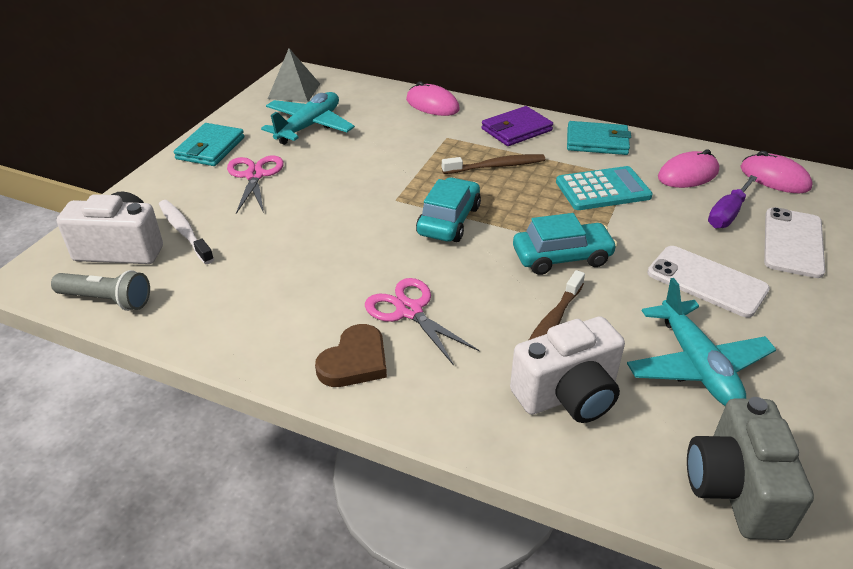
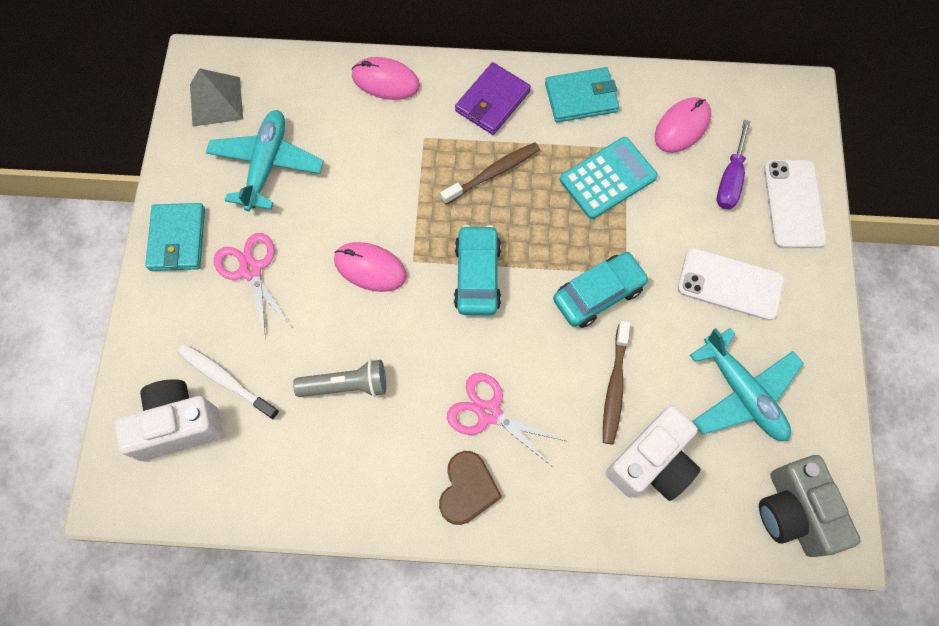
camera: 20 degrees left, 30 degrees up
(107, 300) = (207, 498): grey flashlight -> grey flashlight (346, 385)
(774, 178) = (763, 106): pink mouse -> pink mouse (370, 268)

